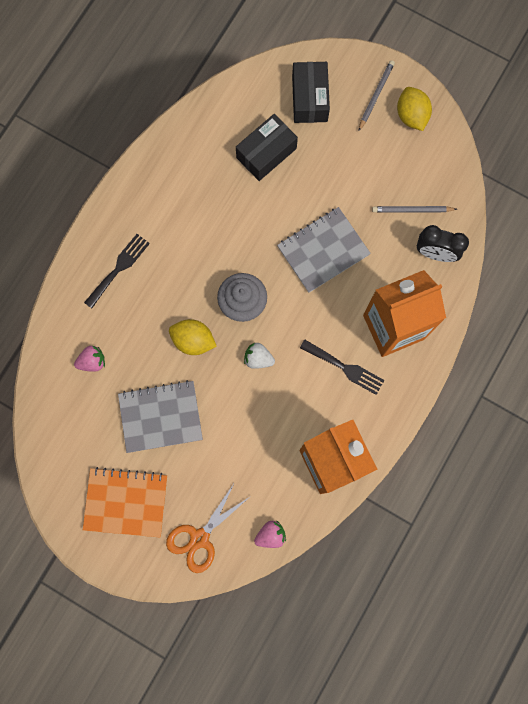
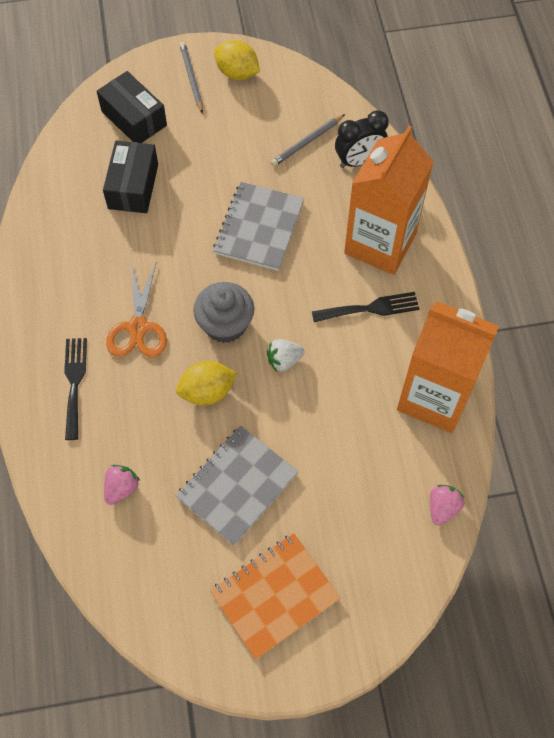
camera: 40 degrees left, 15 degrees down
(200, 538) = (379, 568): orange scissors -> orange scissors (138, 327)

